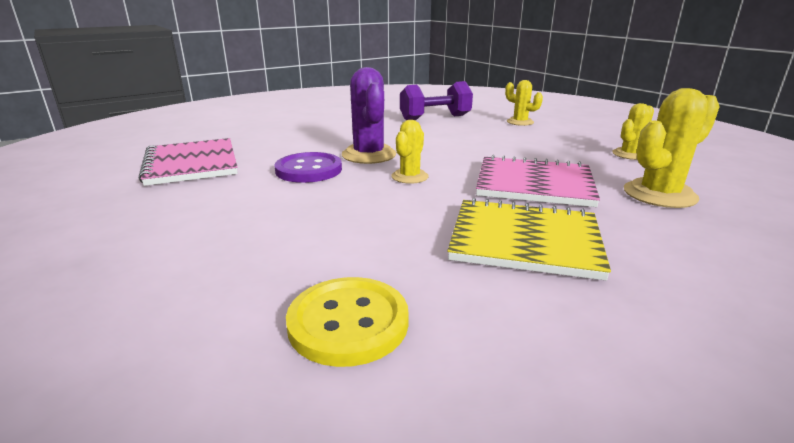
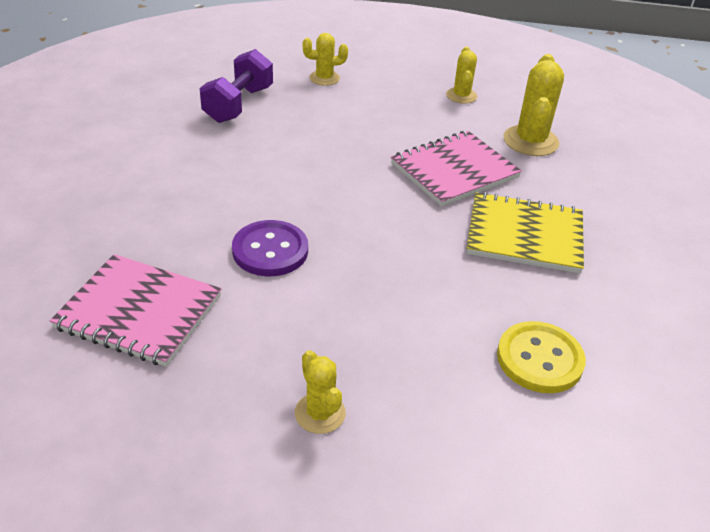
camera: 50 degrees left, 15 degrees up
(369, 155) = (282, 199): purple cactus -> none
(409, 177) = (363, 211): yellow cactus -> yellow cactus (320, 413)
(525, 241) = (524, 235): yellow notebook -> yellow notebook turned 45 degrees clockwise

